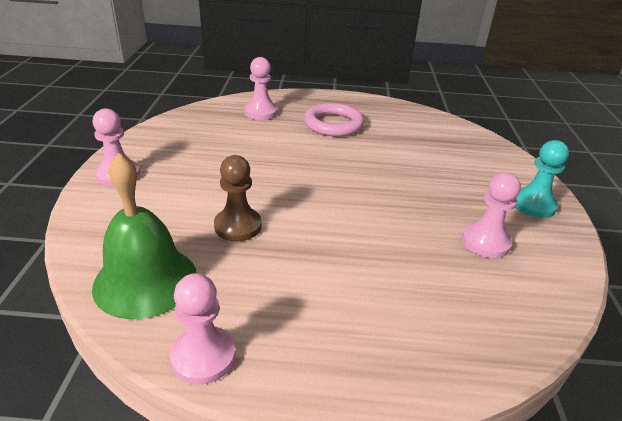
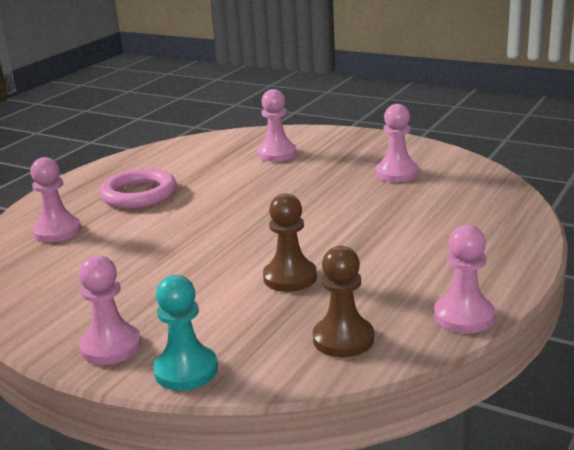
camera: 60 degrees left, 10 degrees down
(145, 280) = (343, 339): green bell -> brown pawn
(458, 162) = (277, 154): none -> pink pawn
(533, 205) = (364, 143): turquoise pawn -> turquoise pawn (186, 370)

